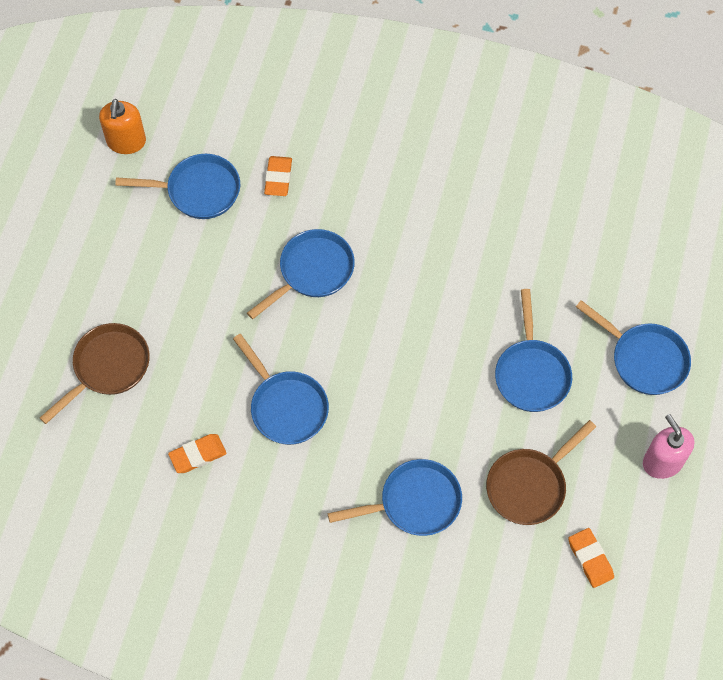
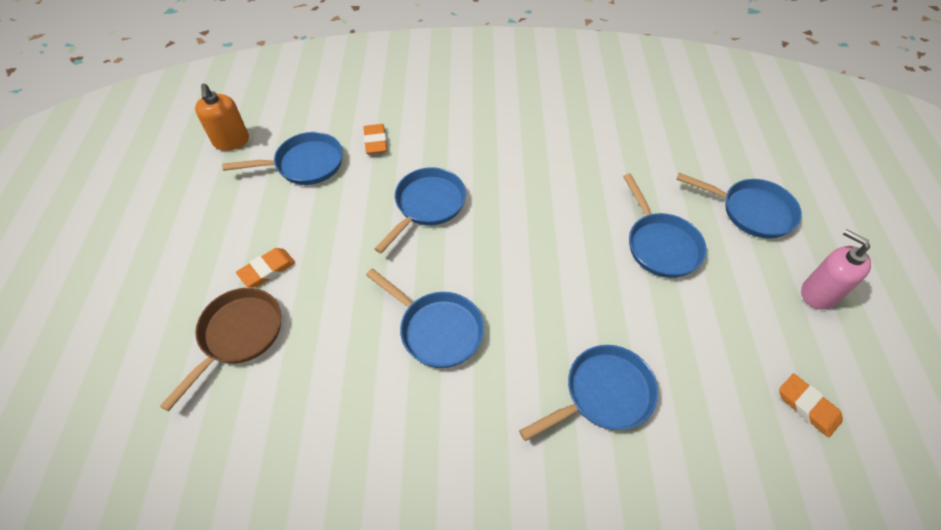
camera: 15 degrees left, 10 degrees down
(198, 455) = (354, 403): orange eraser -> orange eraser (267, 270)
(529, 486) = (709, 347): brown pan -> none

